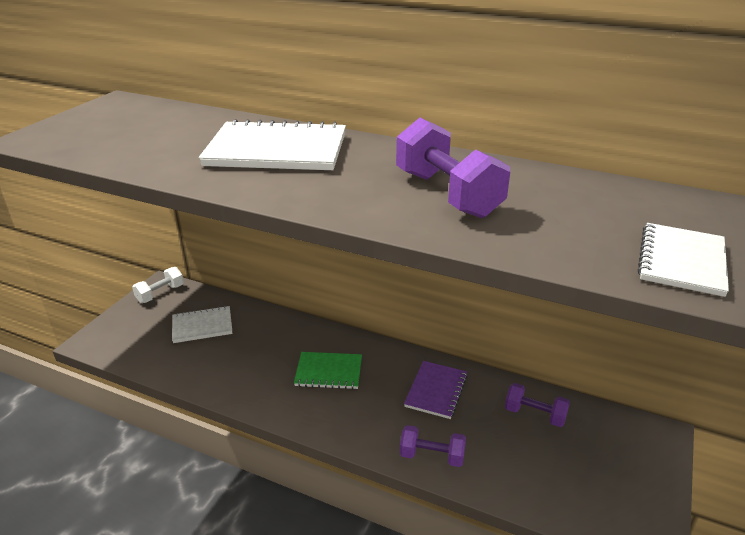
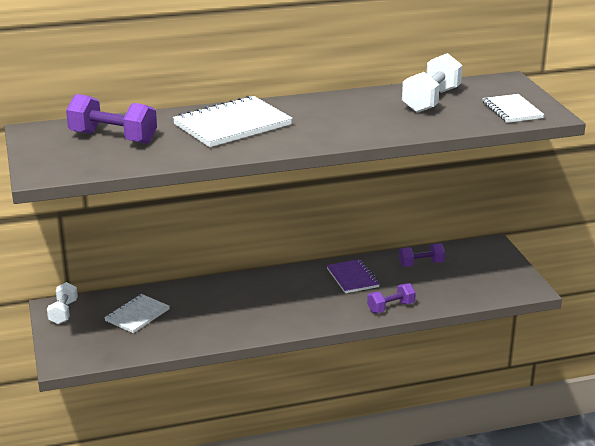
camera: 40 degrees left, 5 degrees down
(329, 372) = (272, 298): green notebook -> none
(447, 194) = (371, 116): purple dumbbell -> purple dumbbell (113, 138)
(567, 201) = (431, 100): none -> white dumbbell

